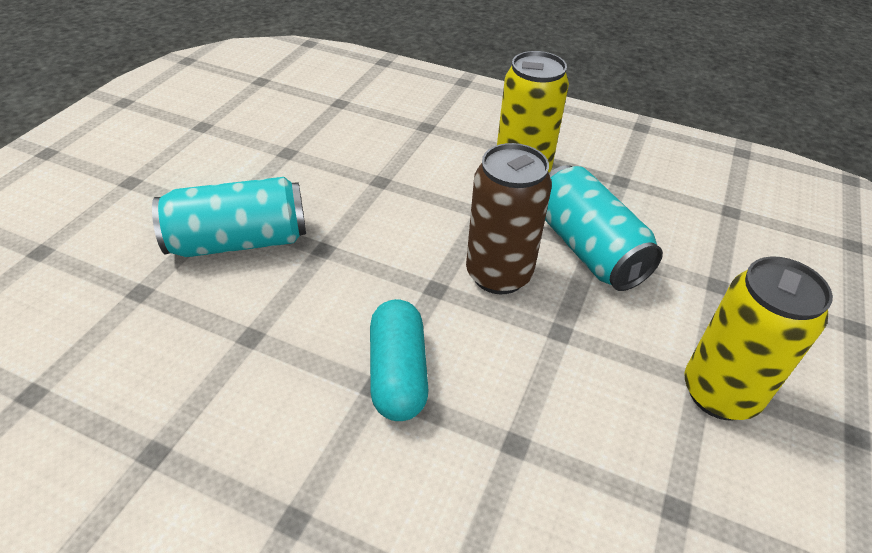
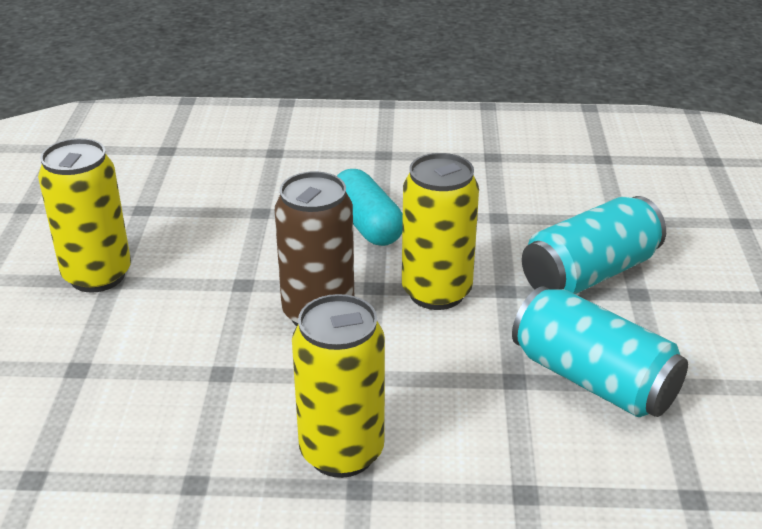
camera: 160 degrees right, 10 degrees down
(384, 264) = (436, 292): none -> yellow can
(588, 248) = (229, 367): turquoise can -> turquoise can (593, 379)

